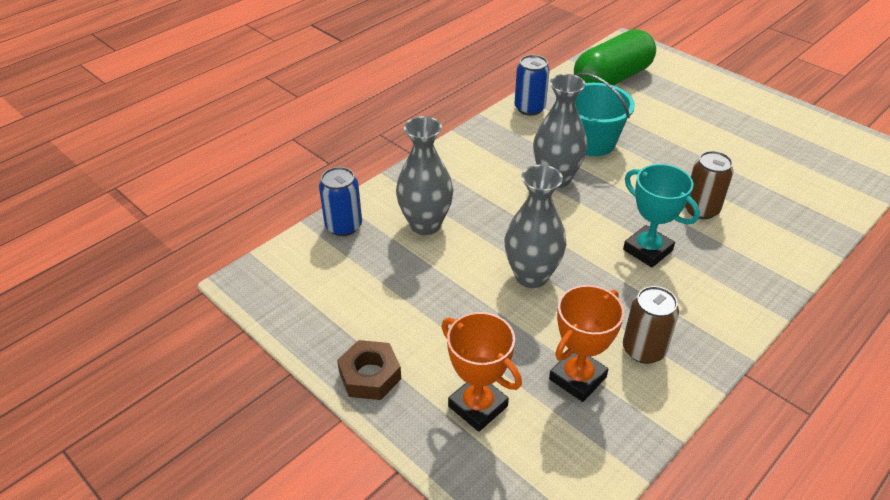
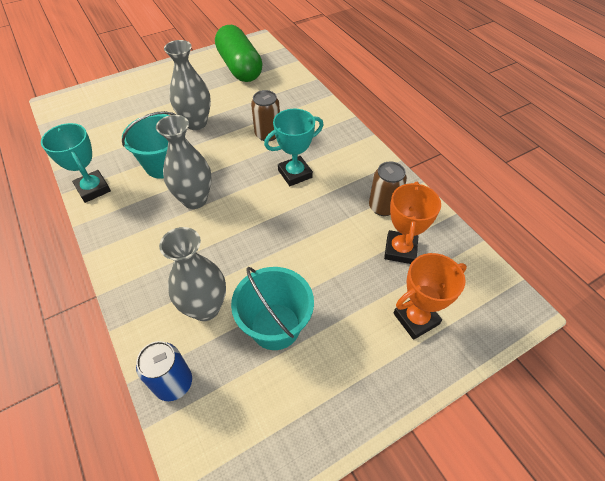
camera: 75 degrees left, 10 degrees up
(370, 375) = (372, 394): brown nut -> none
(423, 281) = (275, 326): none -> turquoise bucket
(529, 108) = (93, 189): blue can -> turquoise trophy
(531, 276) = (296, 247): grey vase -> grey vase (196, 123)
(577, 378) = (400, 250): orange trophy -> orange trophy turned 45 degrees clockwise
(612, 79) = (94, 127): green capsule -> green capsule (239, 67)

